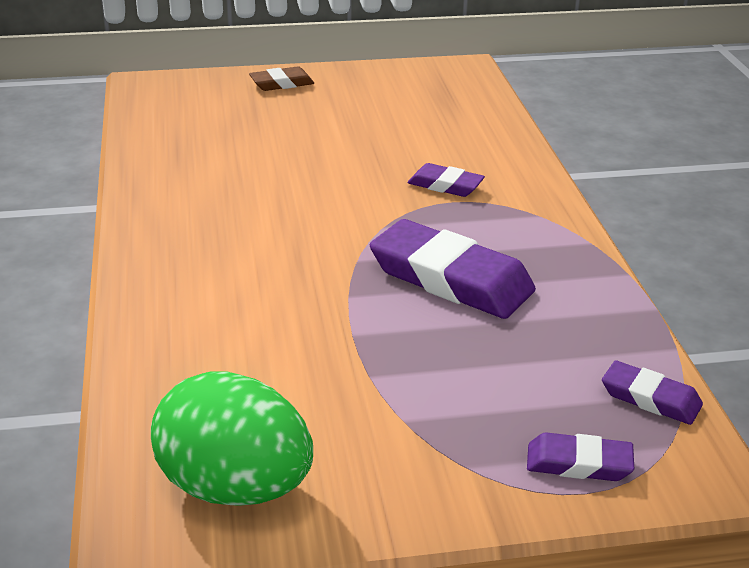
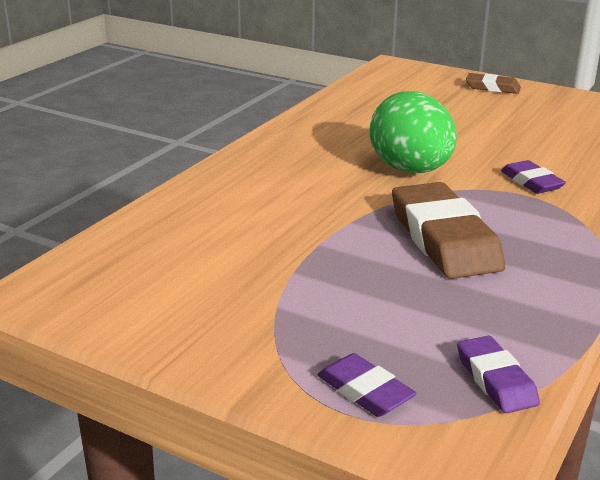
camera: 40 degrees right, 5 degrees down
(235, 488) = (116, 292): green egg -> green egg (410, 170)
(450, 279) = (444, 239): purple eraser -> brown eraser

